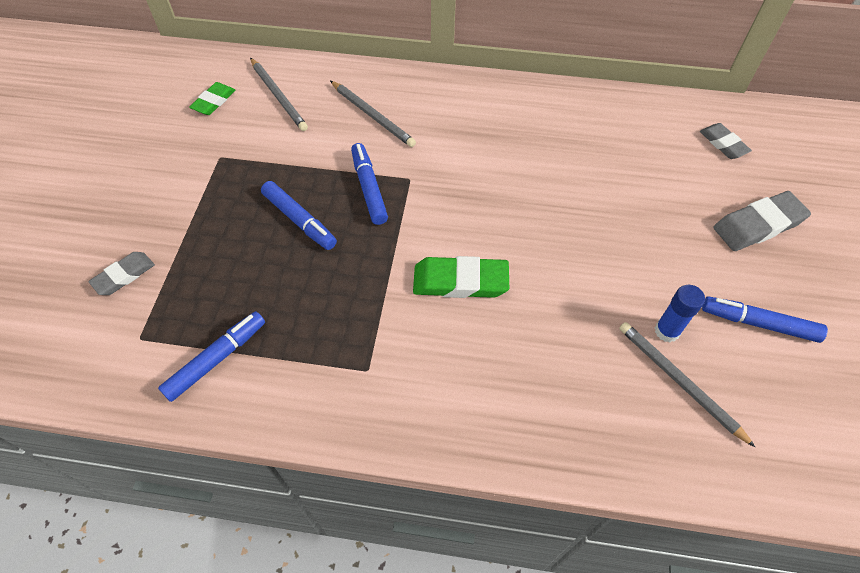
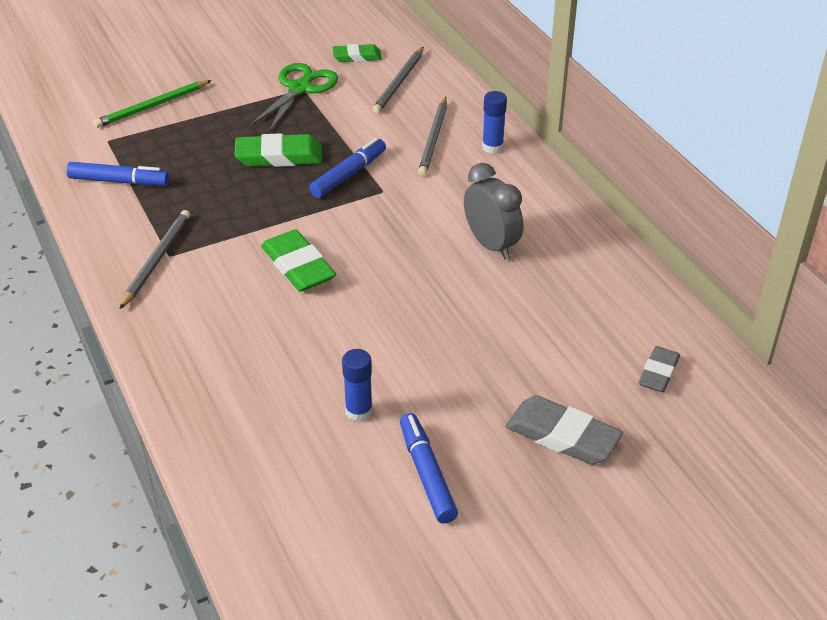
camera: 55 degrees right, 15 degrees down
(124, 276) = (152, 106): grey eraser -> green pencil
(217, 158) = (300, 88): none -> green scissors
(299, 220) = (279, 156): blue marker -> green eraser
(415, 90) = (492, 147): none -> blue glue stick
(529, 152) = (491, 245): none -> grey clock
(679, 382) = (308, 438): grey pencil -> grey pencil (156, 260)

